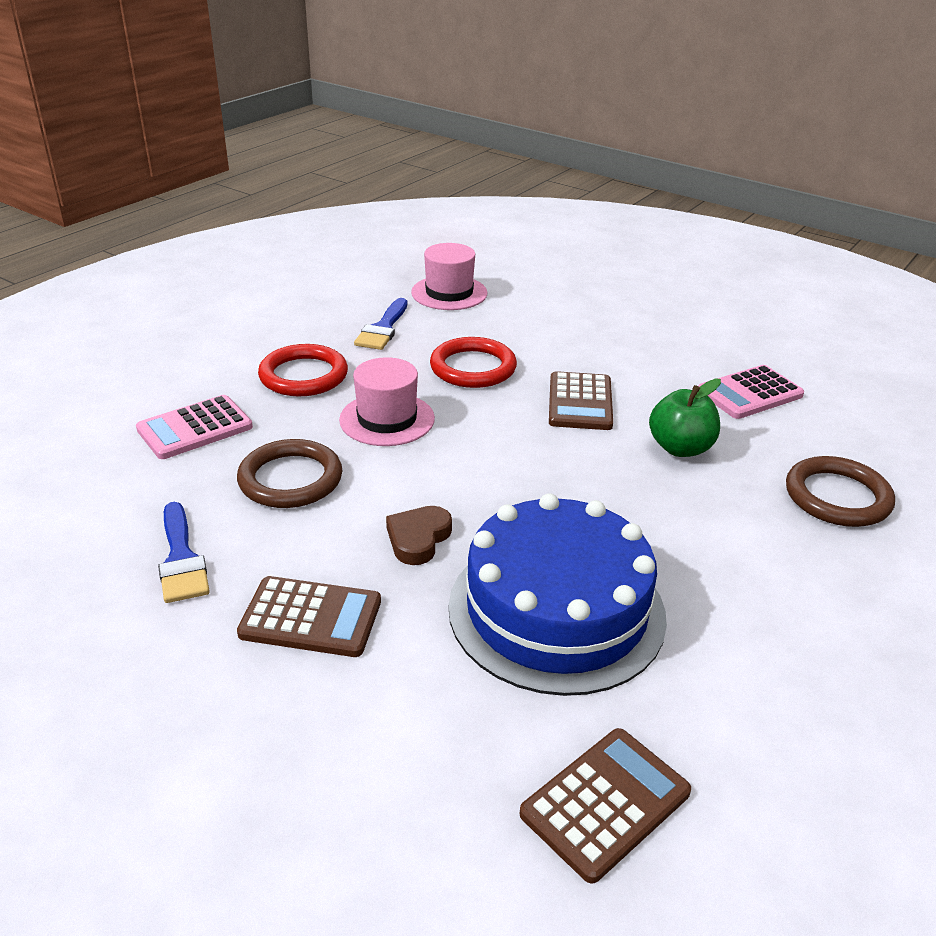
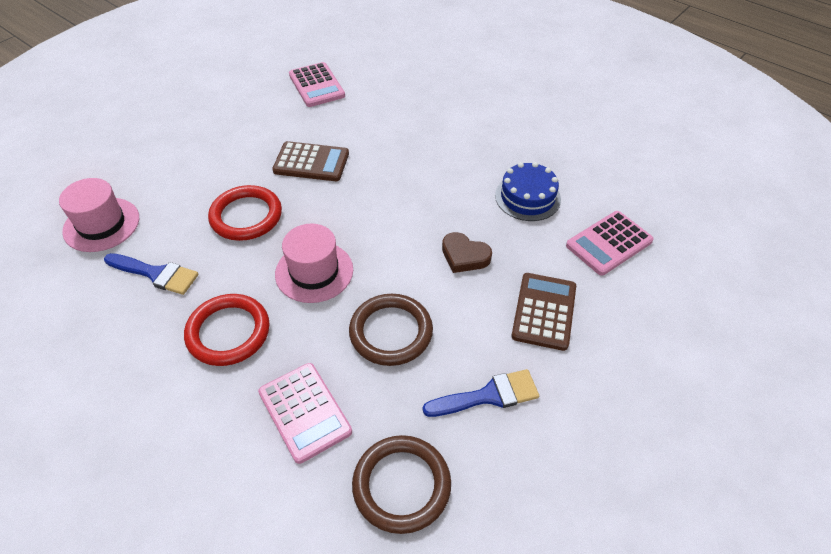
camera: 85 degrees left, 15 degrees up
(457, 712) = (609, 243): none -> pink calculator
(556, 610) = (527, 197): blue cake -> blue cake, size x0.52
(605, 803) = (653, 194): brown calculator -> none
(680, 448) = (374, 125): green apple -> none
(837, 497) = (428, 77): brown ring -> brown ring (401, 485)

